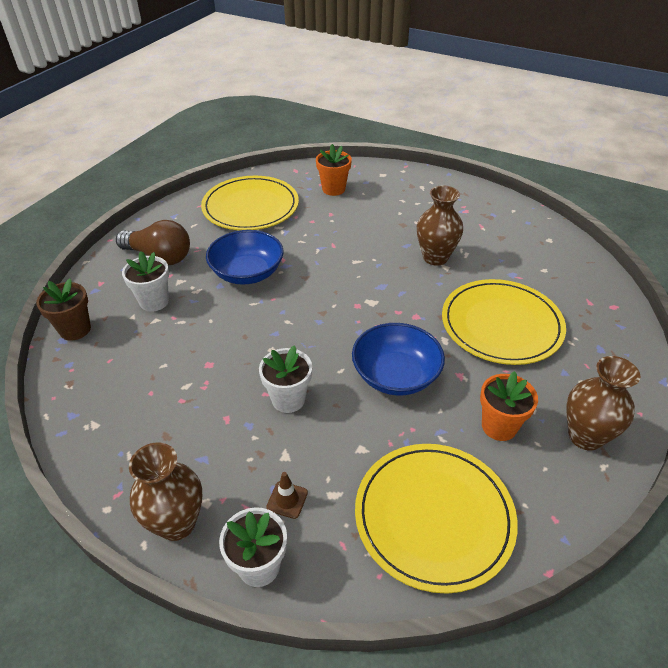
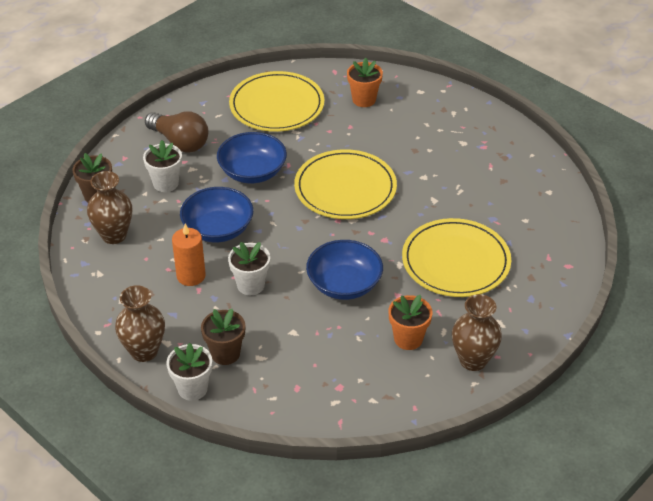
camera: 15 degrees right, 0 degrees up
(212, 403) = (191, 276): none -> orange candle
(228, 340) = (218, 229): none -> blue bowl
(287, 500) = (225, 353): brown traffic cone -> brown flower pot
(434, 516) = (326, 387): yellow plate -> yellow plate (345, 188)
(435, 257) = (429, 189): brown vase -> brown vase (114, 235)

